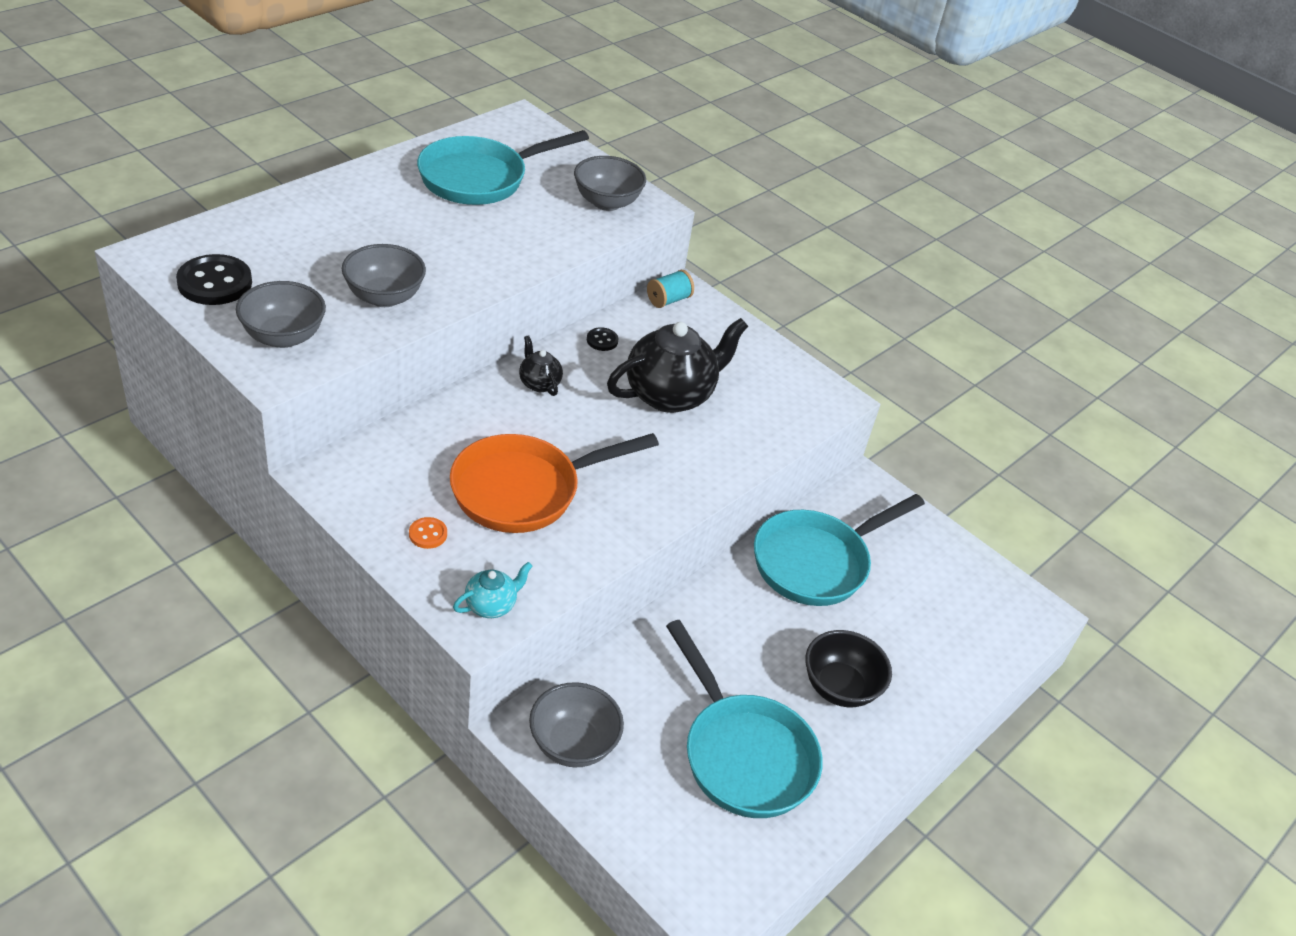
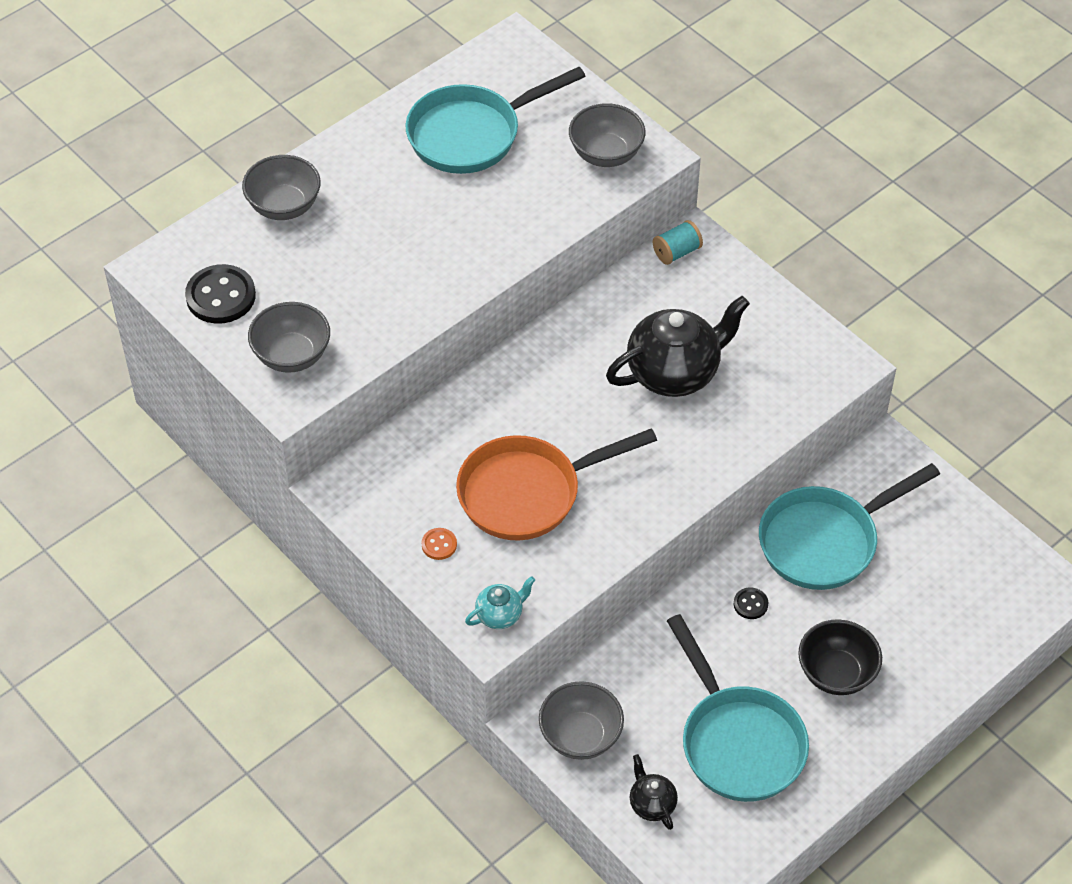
camera: 10 degrees right, 10 degrees up
(384, 297) = (383, 300): grey bowl -> grey bowl (284, 206)
(539, 383) = (541, 368): black teapot -> black teapot (652, 804)
(602, 340) = (605, 310): black button -> black button (750, 604)

